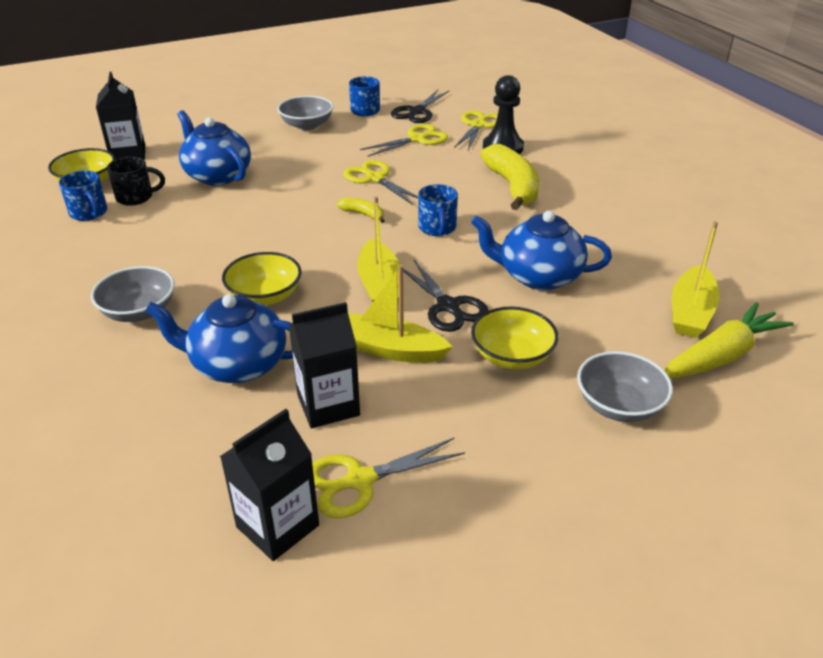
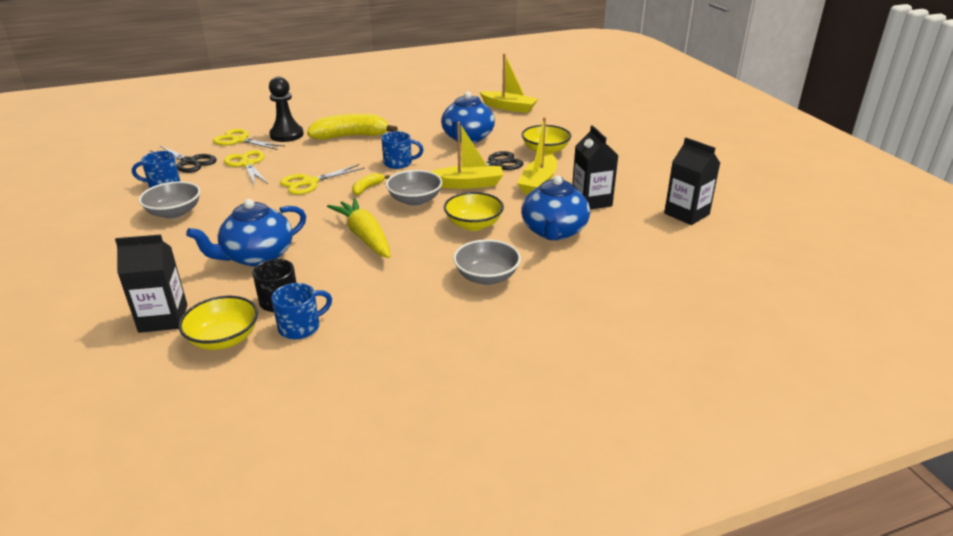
camera: 85 degrees left, 5 degrees down
(360, 480) = (649, 193): yellow scissors -> none
(619, 405) = (584, 131): grey bowl -> grey bowl (415, 200)
(722, 355) = (545, 106): yellow carrot -> yellow carrot (364, 236)

